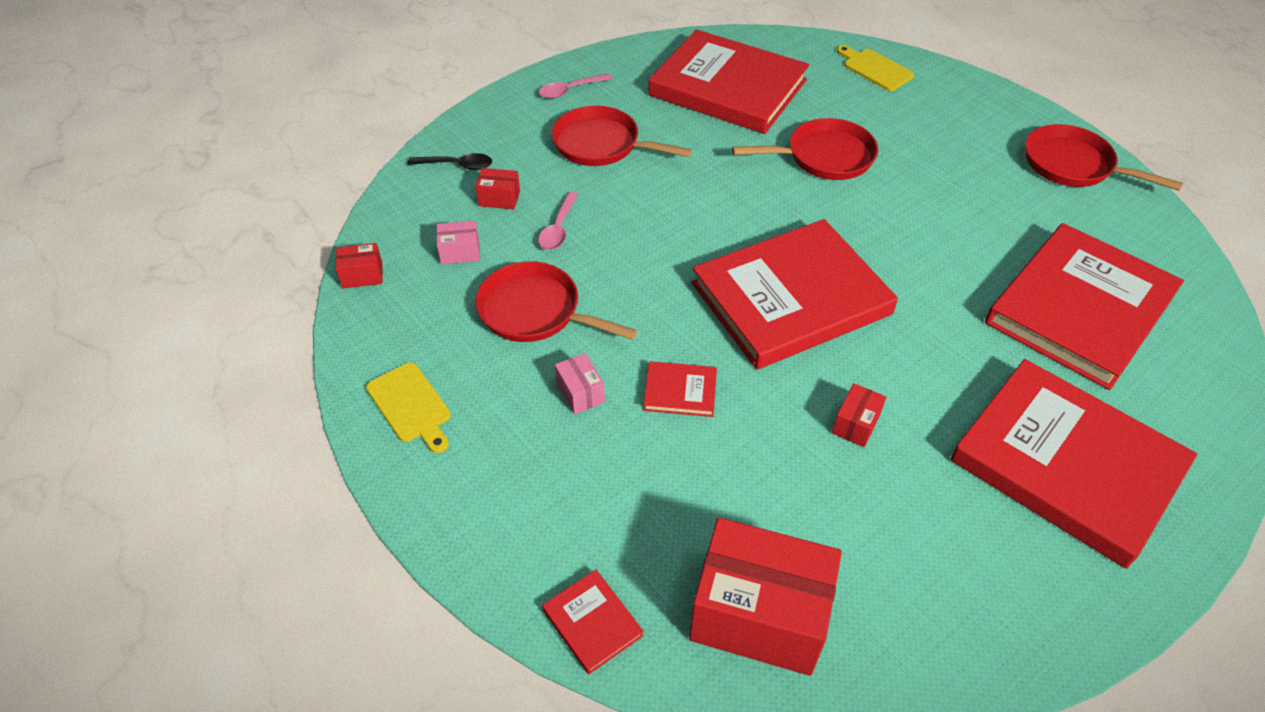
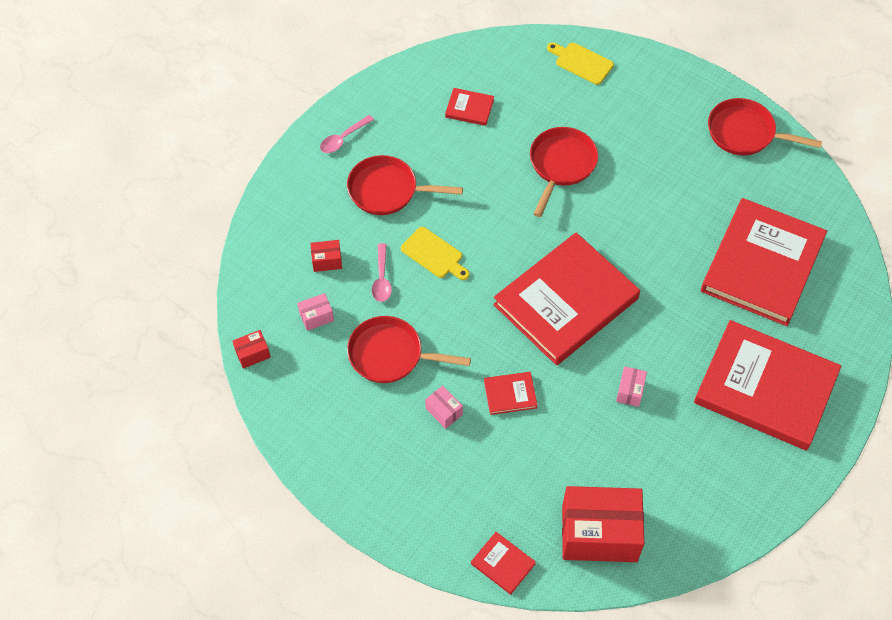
camera: 15 degrees left, 10 degrees up
(411, 406) = (333, 449): yellow cutting board -> yellow cutting board (434, 254)
(457, 165) = (281, 236): black spoon -> none
(728, 88) = (469, 108): red book -> red book, size x0.40
(824, 157) = (561, 165): red pan -> red pan turned 45 degrees counterclockwise
(855, 424) = (630, 391): red box -> pink box

